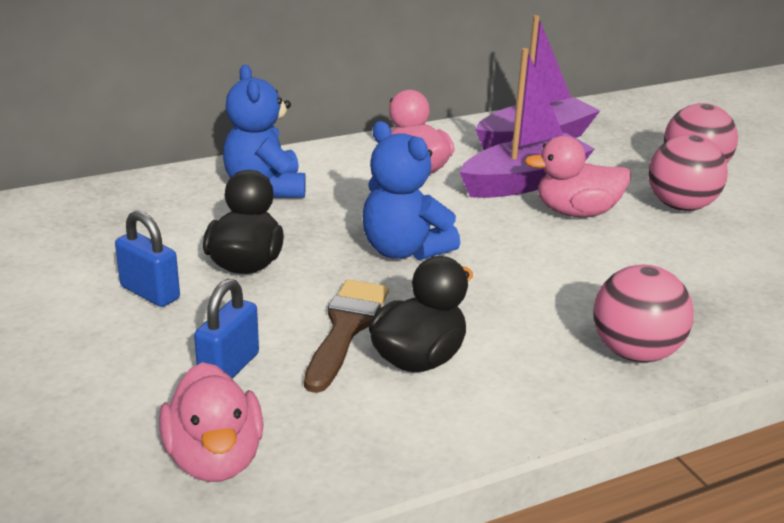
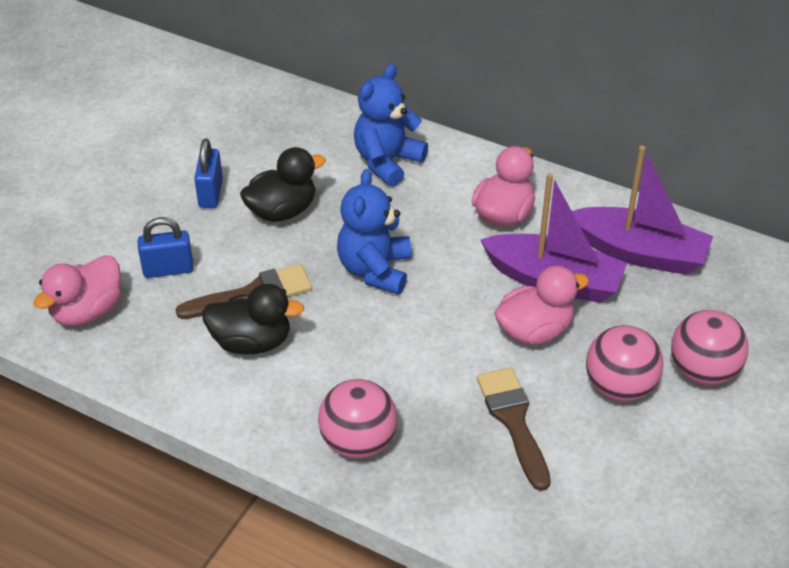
camera: 55 degrees right, 15 degrees up
(576, 212) = (534, 331): pink duck -> pink duck turned 105 degrees clockwise
(678, 264) = (513, 421): none -> brown brush

